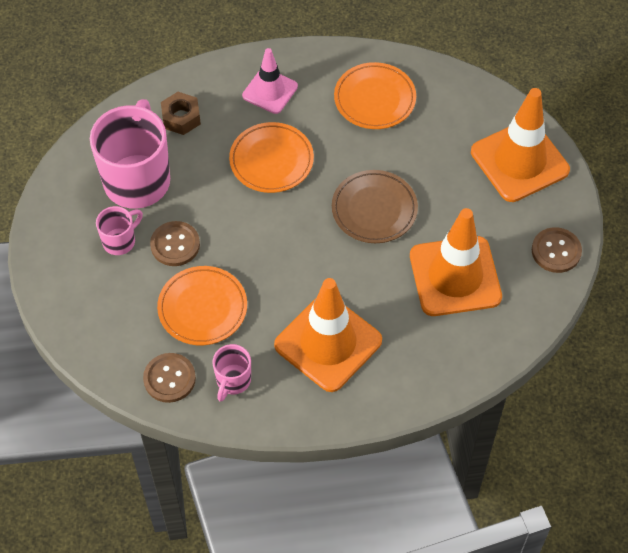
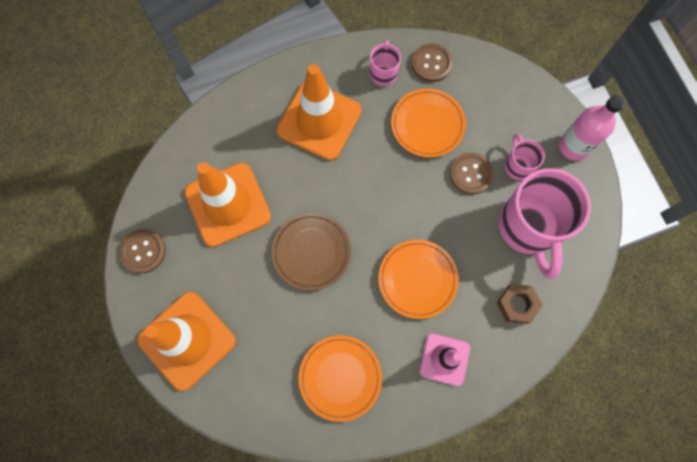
camera: 165 degrees right, 15 degrees up
(48, 246) = (573, 146): none -> pink bottle
(120, 241) = (517, 166): pink mug -> pink mug turned 135 degrees clockwise

